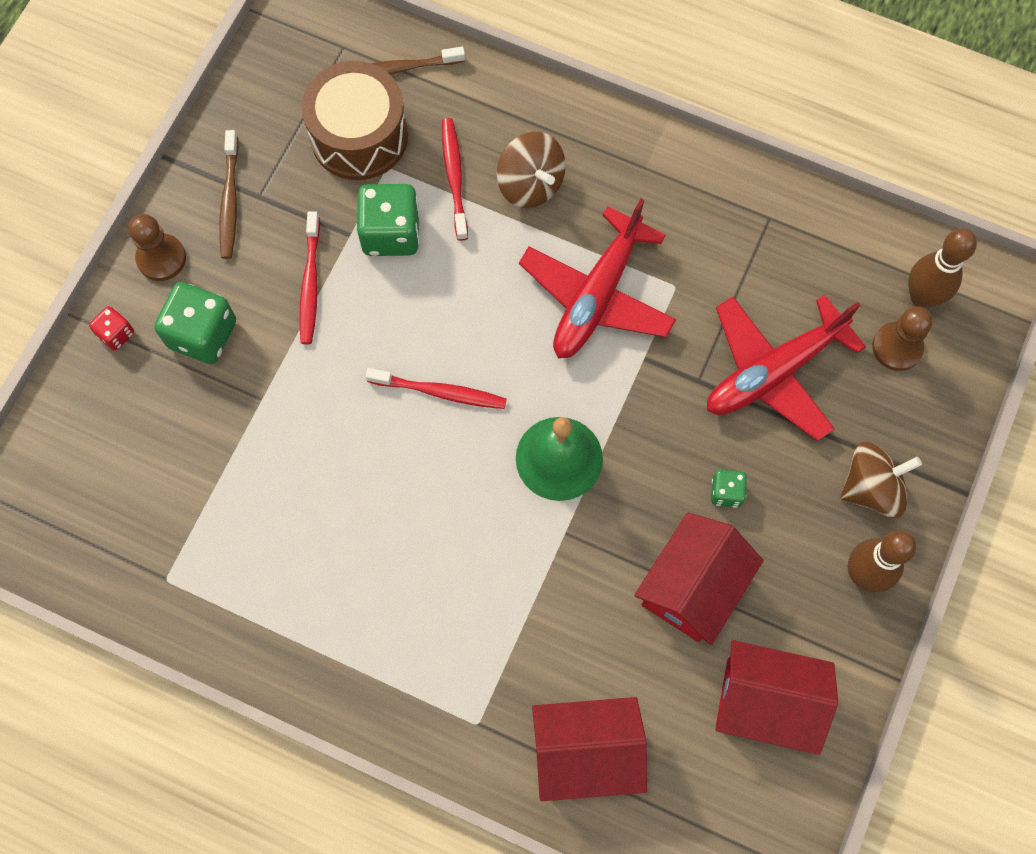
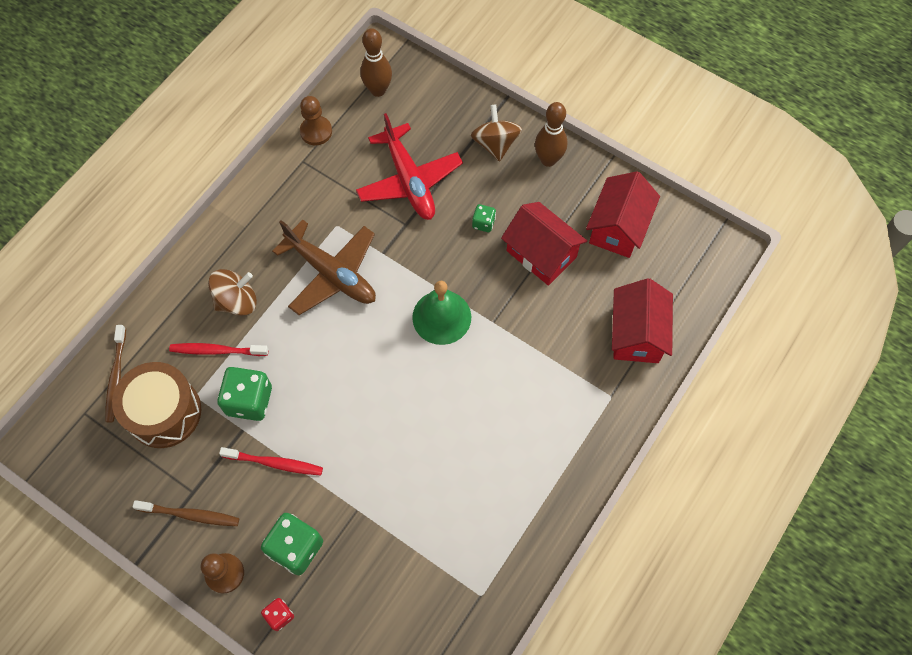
camera: 80 degrees left, 5 degrees down
(439, 392) = (378, 385): red toothbrush -> none
(597, 295) = (331, 274): red plane -> brown plane
(897, 347) = (408, 110): brown pawn -> brown pawn (316, 131)

